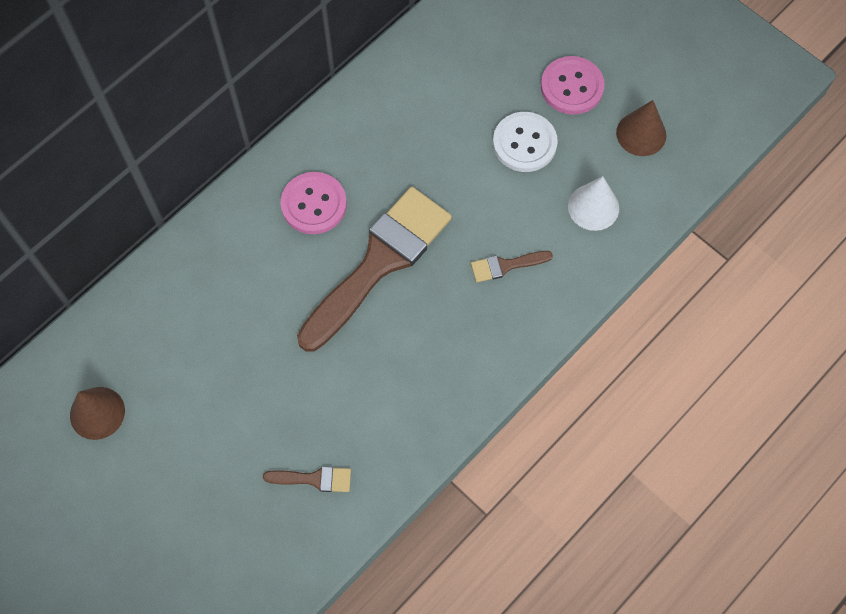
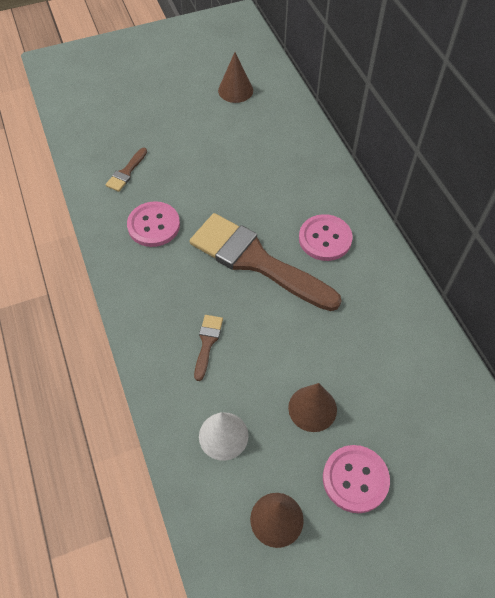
camera: 115 degrees right, 10 degrees down
(379, 262) = (256, 261): brown brush -> brown brush turned 150 degrees clockwise
(382, 398) = (153, 225): none -> pink button
(524, 143) = (312, 408): white button -> brown cone

